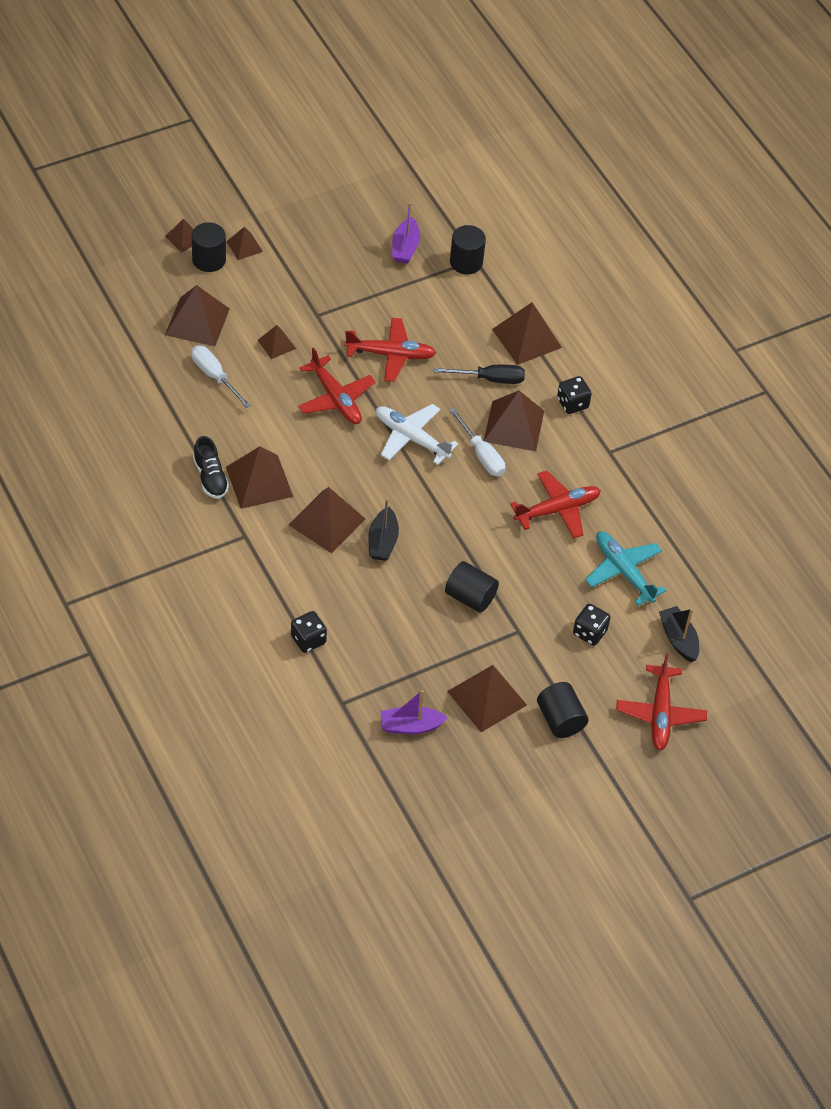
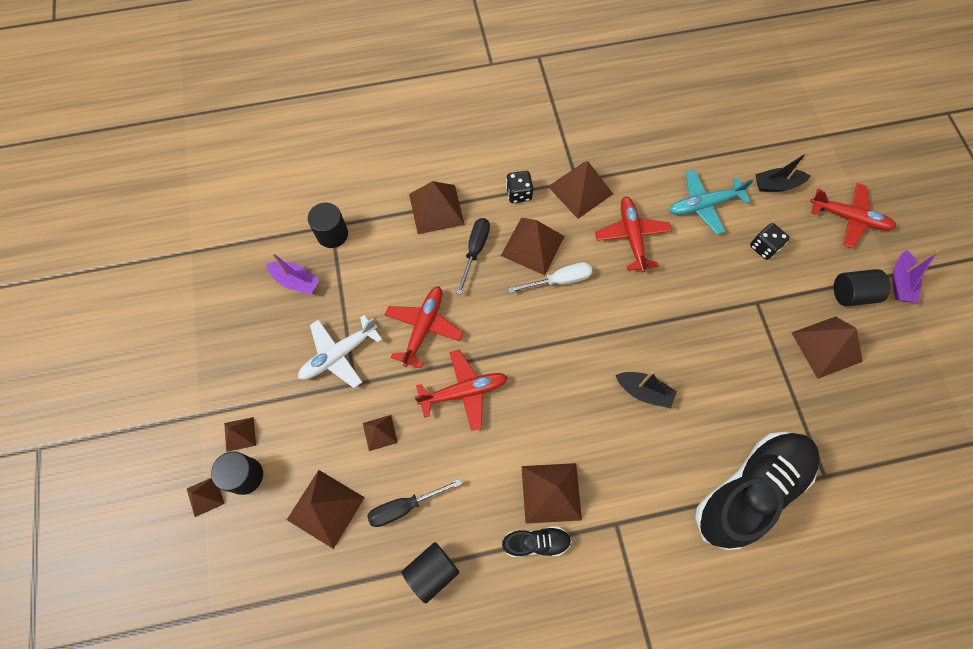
camera: 70 degrees left, 15 degrees up
(215, 376) = (404, 506): white screwdriver -> black screwdriver
(308, 640) = (750, 490): black dice -> black shoe
(327, 521) = (612, 438): brown pyramid -> brown pyramid (580, 190)
(410, 726) = (854, 420): purple boat -> purple boat (900, 282)
(411, 438) = (528, 335): white plane -> white plane (339, 354)
(470, 597) = (716, 332): black cylinder -> black cylinder (432, 572)

